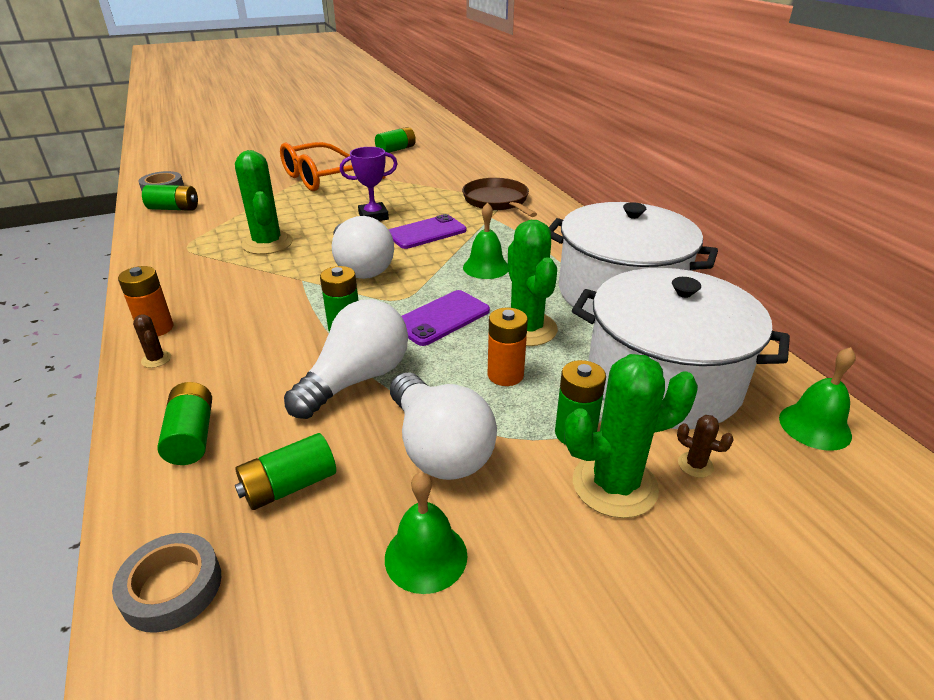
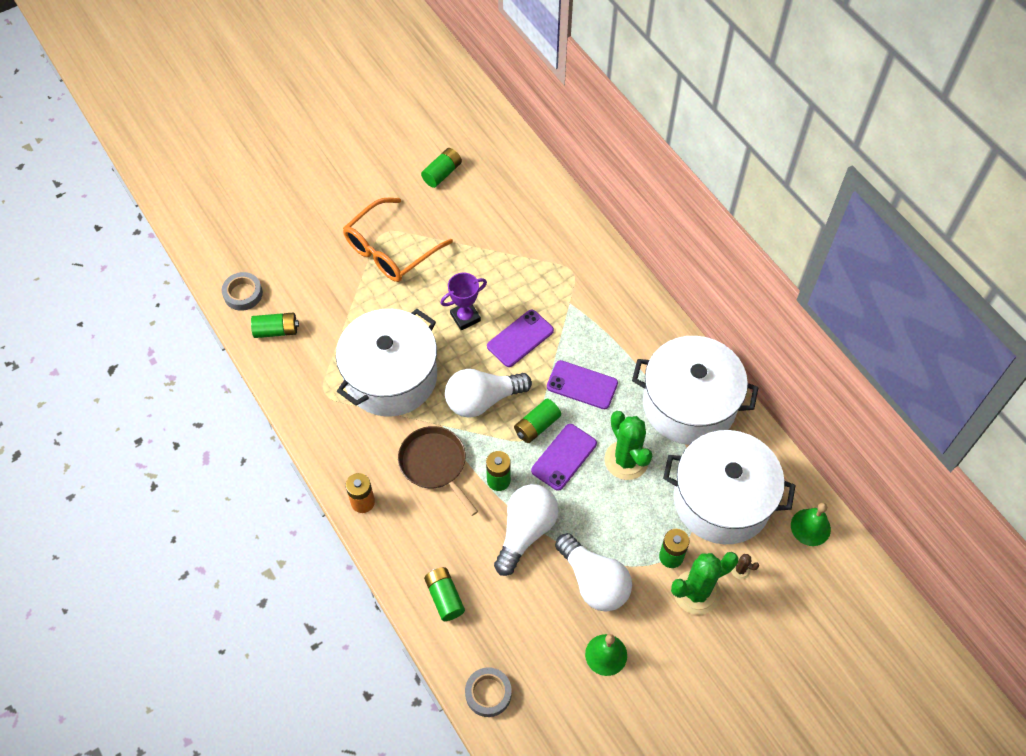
camera: 10 degrees left, 25 degrees up
(156, 359) = (382, 534): brown cactus -> none
(267, 243) = (391, 377): green cactus -> white pot
(289, 486) = (519, 623): green battery -> green battery (537, 426)
(361, 267) = (482, 400): white light bulb -> white light bulb turned 105 degrees clockwise
(486, 267) = (582, 385): green bell -> purple phone
(497, 201) = (569, 272): brown pan -> brown pan (434, 464)
(505, 375) = (620, 511): orange battery -> none

